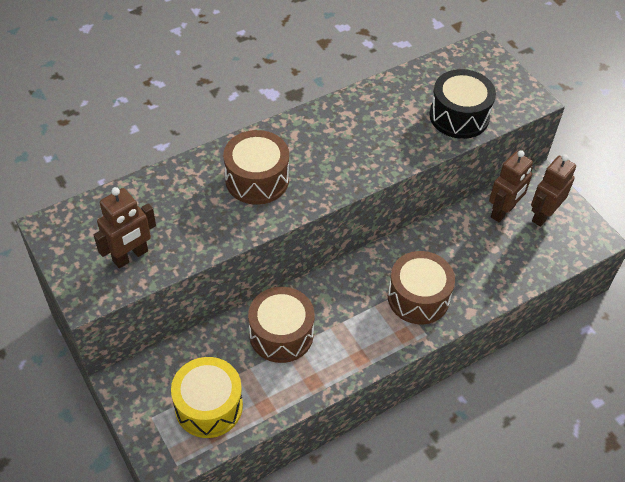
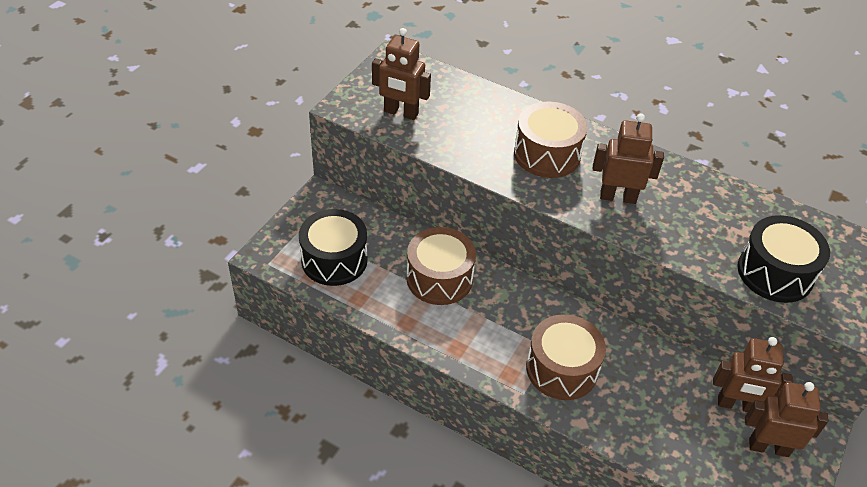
camera: 60 degrees right, 5 degrees down
(209, 406) = (334, 260): yellow drum -> black drum
(333, 161) = (618, 197): none -> brown robot

